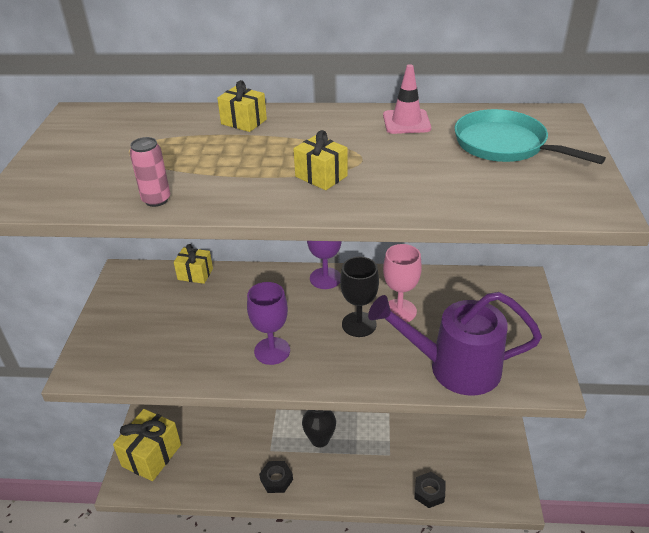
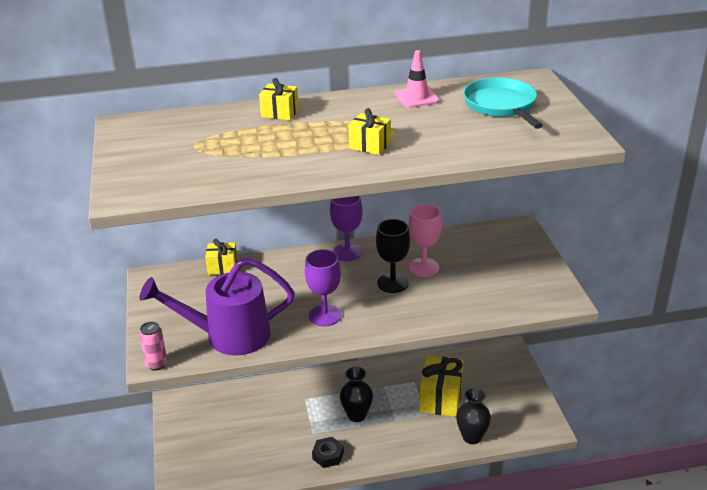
camera: 15 degrees left, 5 degrees down
(151, 455) = (196, 461): yellow gift -> yellow gift (441, 399)
(156, 200) = (246, 179): pink can -> pink can (156, 364)
(429, 492) = (472, 437): black nut -> black vase
(453, 367) = (484, 301): purple watering can -> purple watering can (227, 336)
(504, 145) = (501, 105): turquoise pan -> turquoise pan turned 45 degrees clockwise

